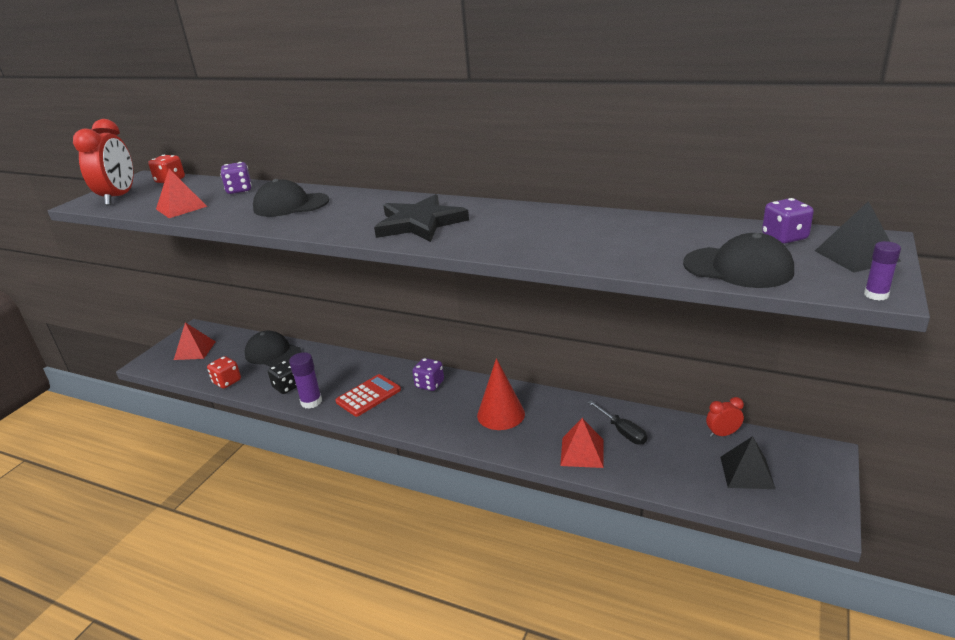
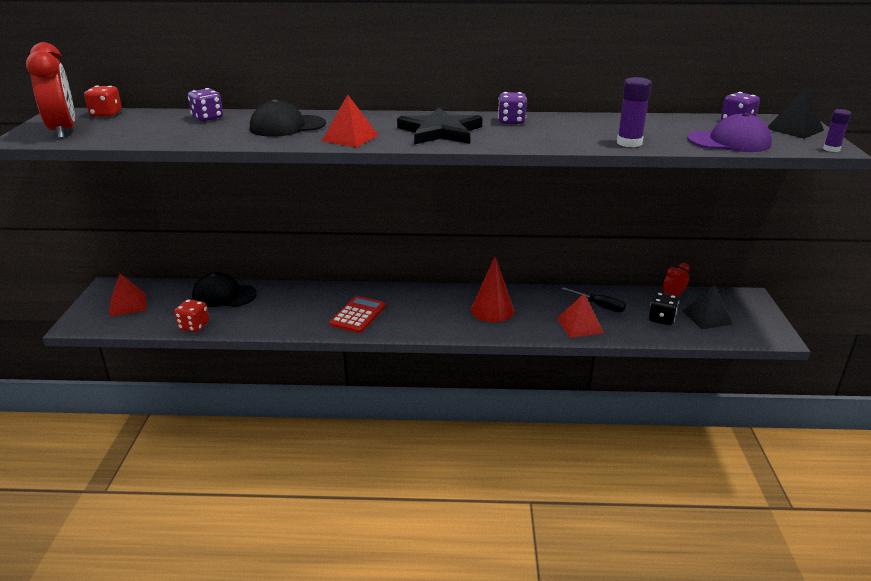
camera: 25 degrees left, 0 degrees up
(181, 207) = (161, 135): red pyramid -> red pyramid (350, 138)
(287, 387) = (266, 320): black dice -> black dice (661, 319)
(311, 402) = (303, 328): purple glue stick -> purple glue stick (629, 143)
(429, 384) = (409, 297): purple dice -> purple dice (511, 121)
(738, 268) = (729, 142): black cap -> purple cap

